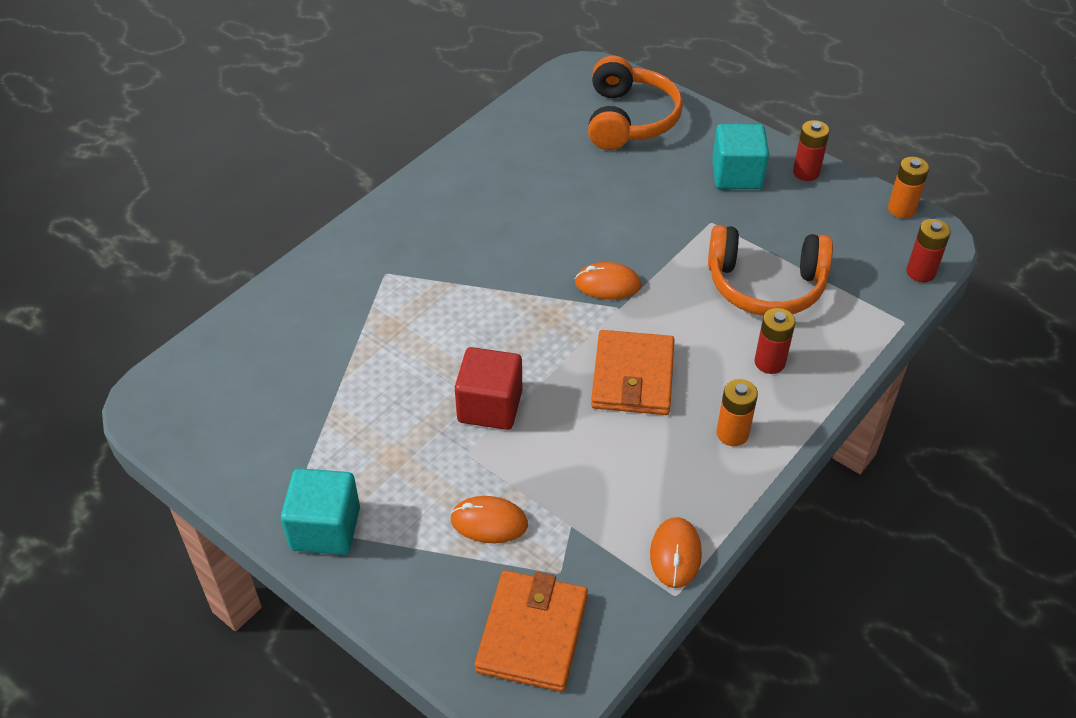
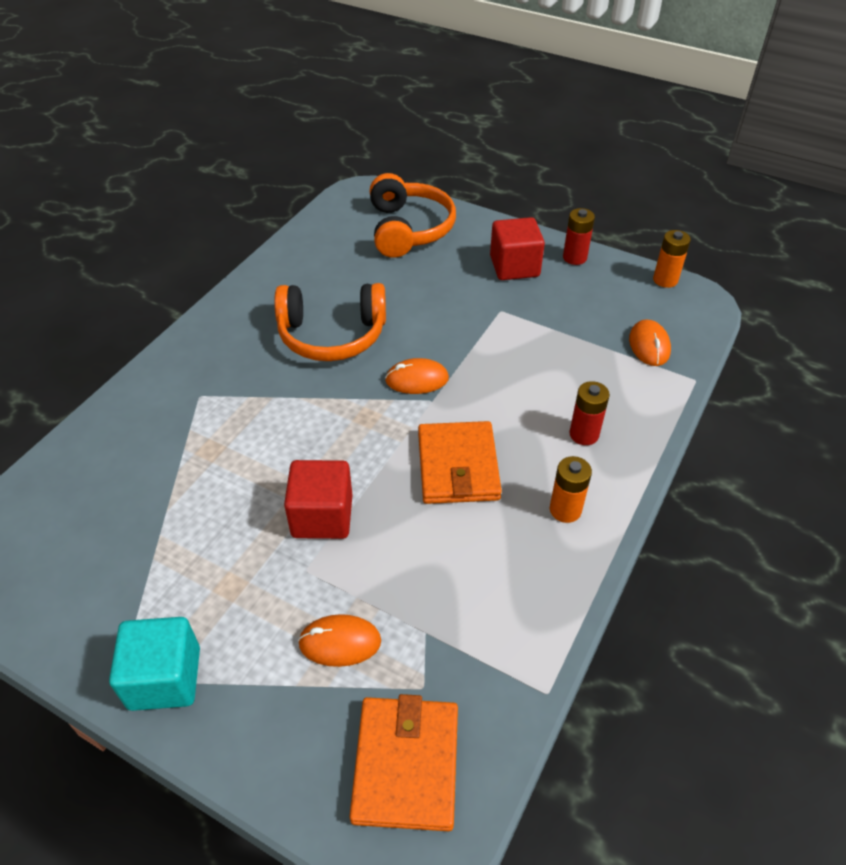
camera: 10 degrees left, 0 degrees up
(675, 554) = (537, 647): orange mouse -> orange mouse (649, 345)
(737, 175) = (514, 266): turquoise cube -> red cube
(765, 285) = (563, 362): orange headphones -> orange headphones (332, 335)
(920, 272) = (697, 333): red battery -> none

